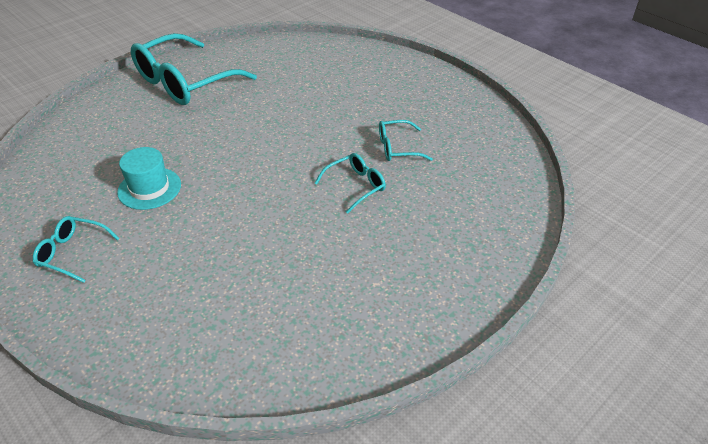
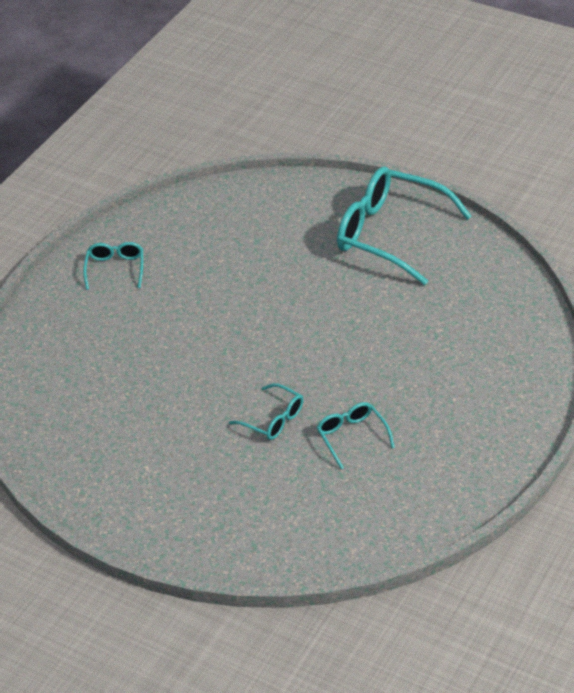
camera: 75 degrees right, 0 degrees up
(149, 188) = (210, 279): turquoise hat -> none

